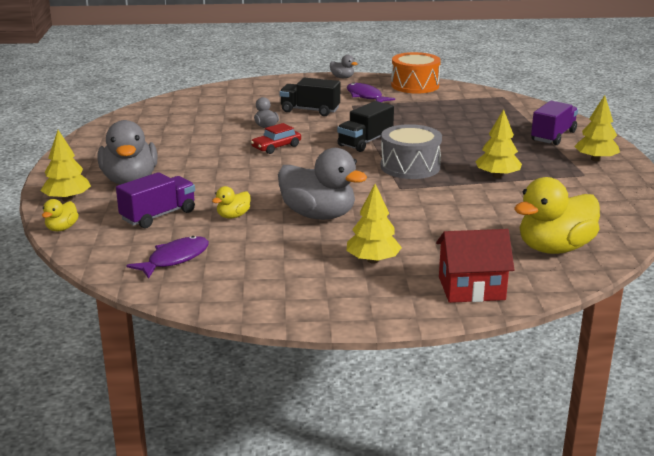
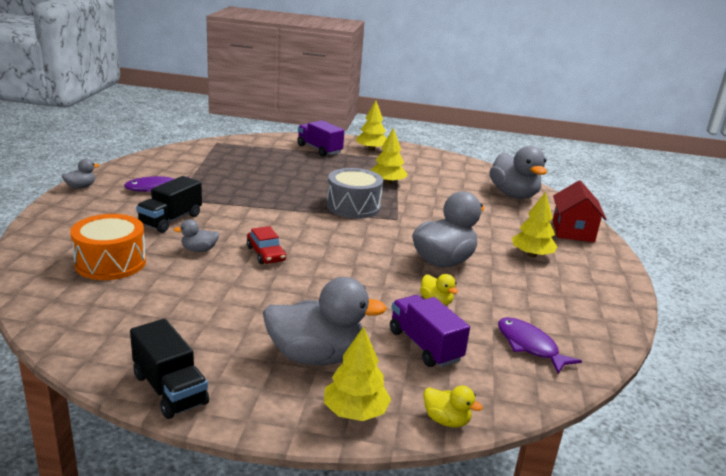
camera: 80 degrees left, 0 degrees up
(365, 142) = (283, 212): black truck -> black truck (170, 389)
(415, 85) = (148, 164): orange drum -> orange drum (111, 263)
(554, 248) = (513, 195): yellow duck -> grey duck

